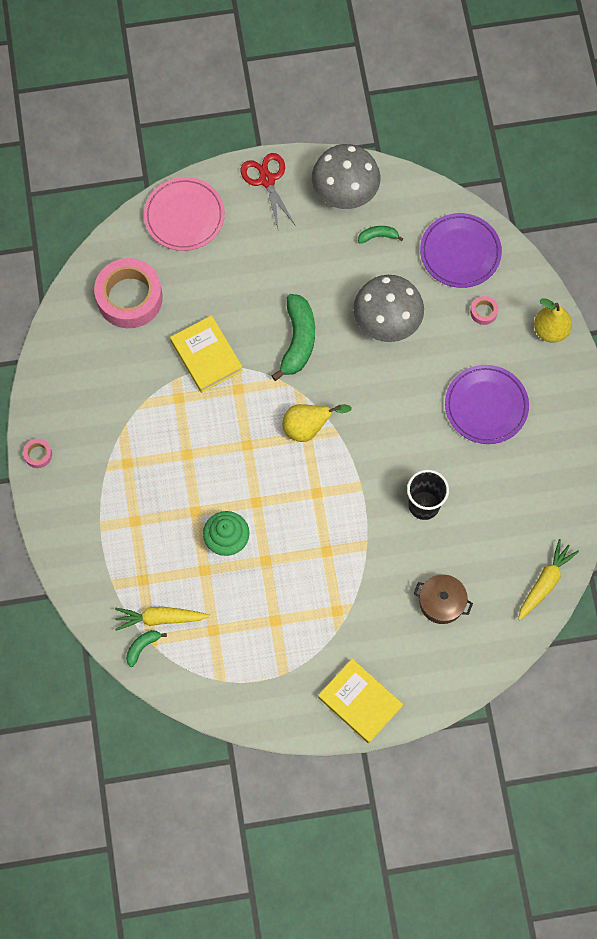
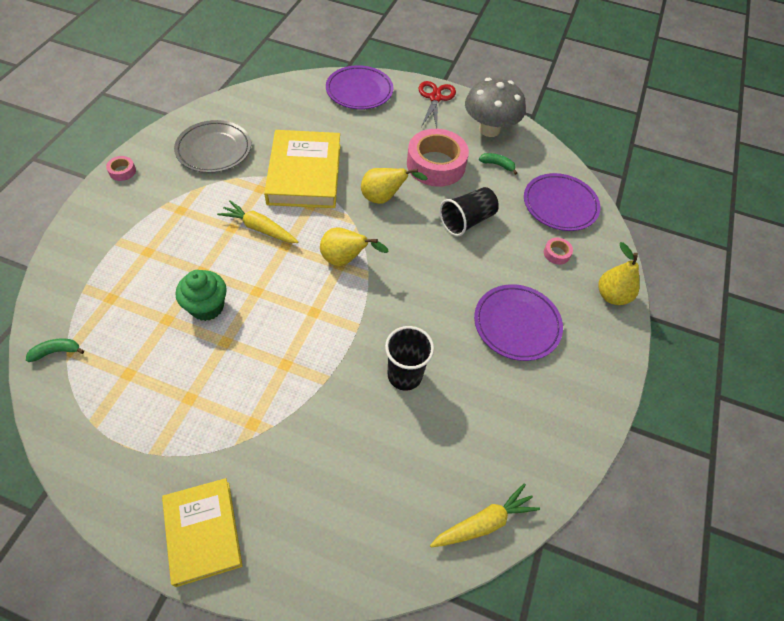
camera: 25 degrees right, 15 degrees down
(100, 379) = (214, 150): none -> grey plate
(129, 297) = (280, 115): pink tape -> pink tape (436, 165)
(160, 618) = (94, 337): yellow carrot -> yellow carrot (259, 228)
(184, 216) = (359, 91): pink plate -> purple plate
(206, 356) = (304, 174): yellow book -> yellow book, size x1.52
(298, 340) = (384, 198): green banana -> yellow pear
(387, 322) = (467, 221): grey mushroom -> black cup
(441, 602) = (361, 478): brown pot -> none

